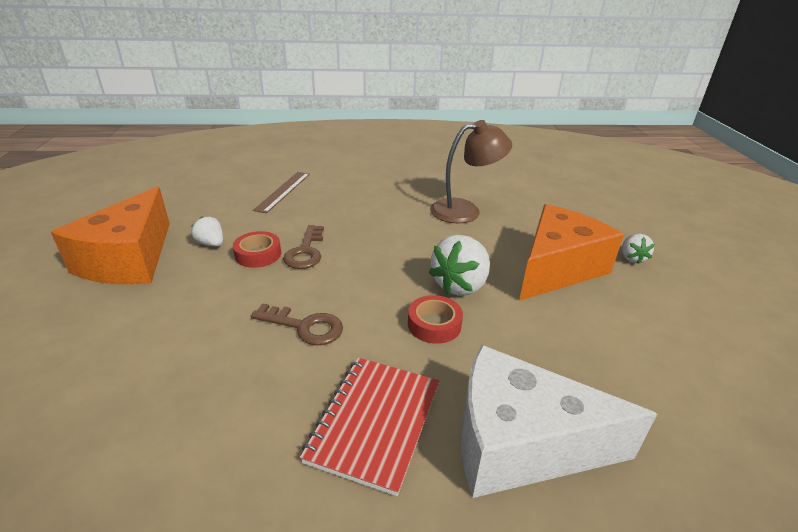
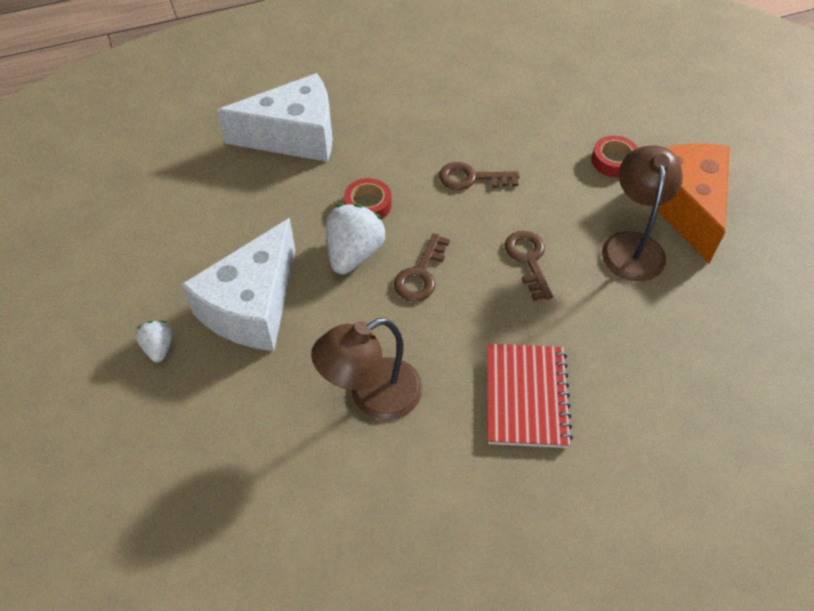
camera: 165 degrees right, 20 degrees up
(211, 244) = (632, 245): white strawberry -> brown lamp
(258, 254) = (572, 243): red tape -> red tape (613, 161)
(283, 191) = (642, 369): brown ruler -> none
(374, 422) = (387, 128): red notebook -> red notebook (526, 396)
(404, 260) = (420, 274): none -> brown key
(557, 268) = (252, 306): orange cheese -> white cheese

